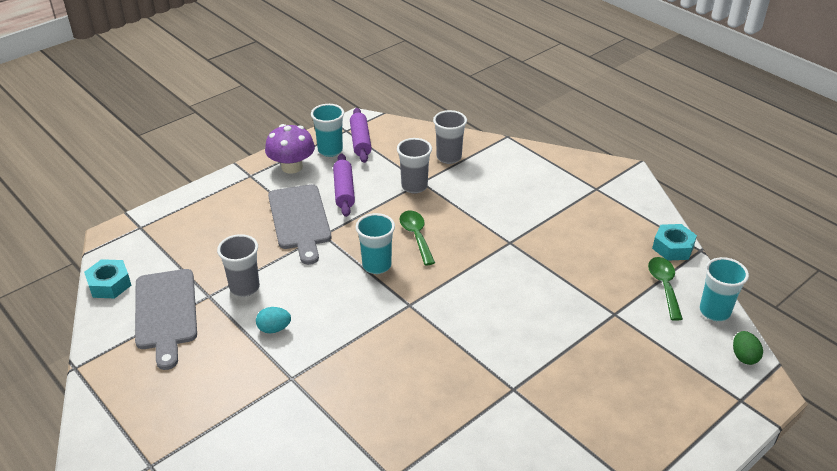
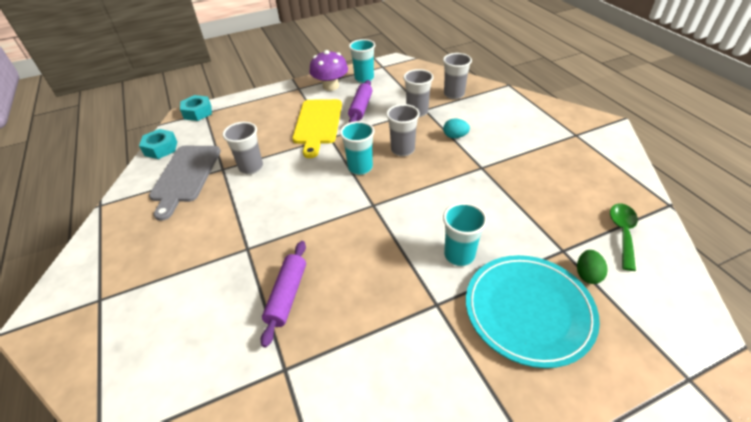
camera: 20 degrees right, 5 degrees up
(274, 329) = (255, 204): turquoise egg -> turquoise egg (455, 136)
(299, 220) = (317, 124): grey cutting board -> yellow cutting board
(360, 141) = (389, 75): purple rolling pin -> purple rolling pin (287, 295)
(416, 236) = (402, 150): green spoon -> grey cup
(599, 375) = (528, 311): none -> turquoise plate
(673, 247) = (640, 198): turquoise nut -> turquoise nut (198, 112)
(714, 311) = (674, 270): turquoise cup -> turquoise cup (459, 255)
(744, 357) = (701, 327): green egg -> green egg (587, 275)

